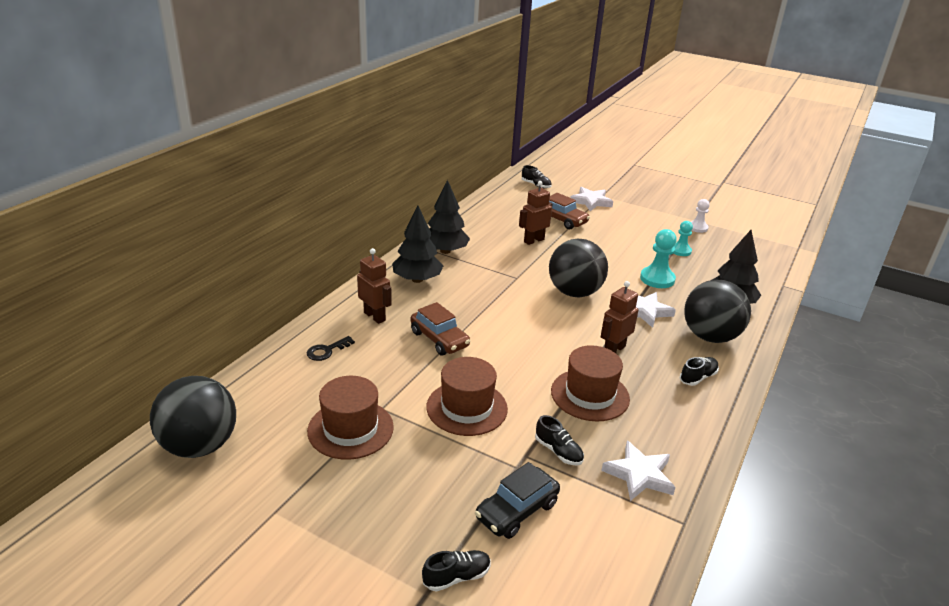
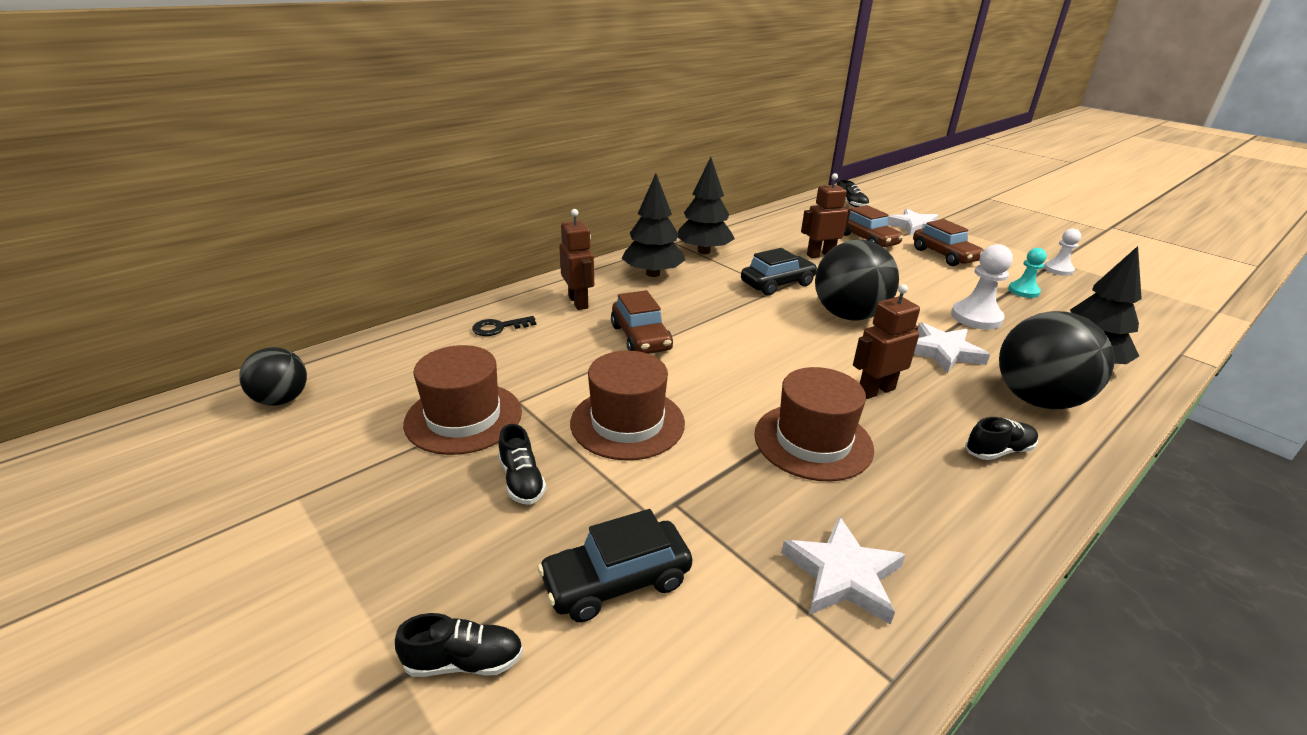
camera: 20 degrees right, 0 degrees up
(199, 446) = (282, 400): black ball -> black ball, size x0.58
(514, 273) = (777, 284): none -> black car
(558, 451) = (727, 508): black shoe -> black shoe (522, 481)
(620, 227) = (944, 255): none -> brown car
(657, 279) = (976, 317): turquoise pawn -> white pawn

